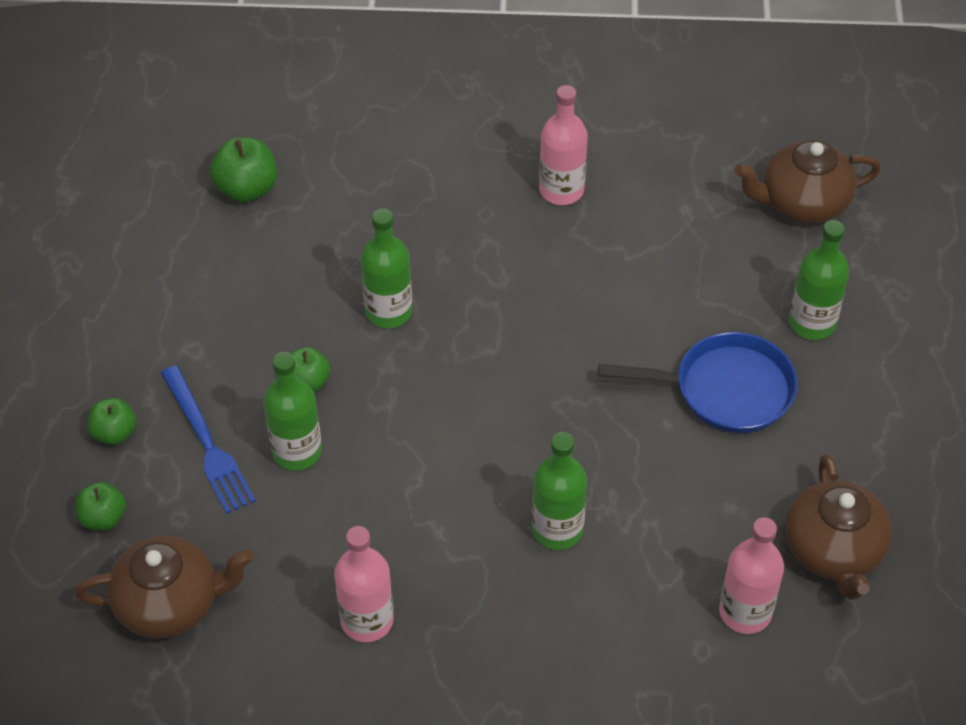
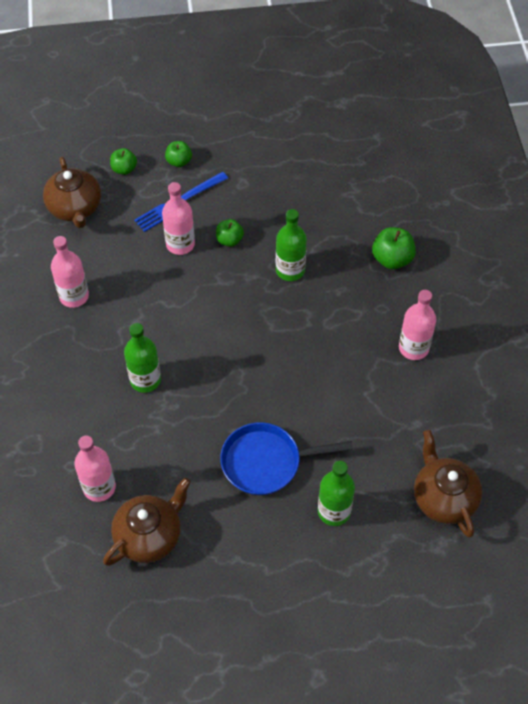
camera: 80 degrees right, 5 degrees up
(247, 189) = (368, 183): green apple -> green apple (392, 259)
(297, 451) = (180, 244): green bottle -> pink bottle
(726, 390) = (266, 462): blue pan -> blue pan turned 90 degrees clockwise
(833, 551) = (149, 536): brown teapot -> brown teapot turned 150 degrees clockwise

